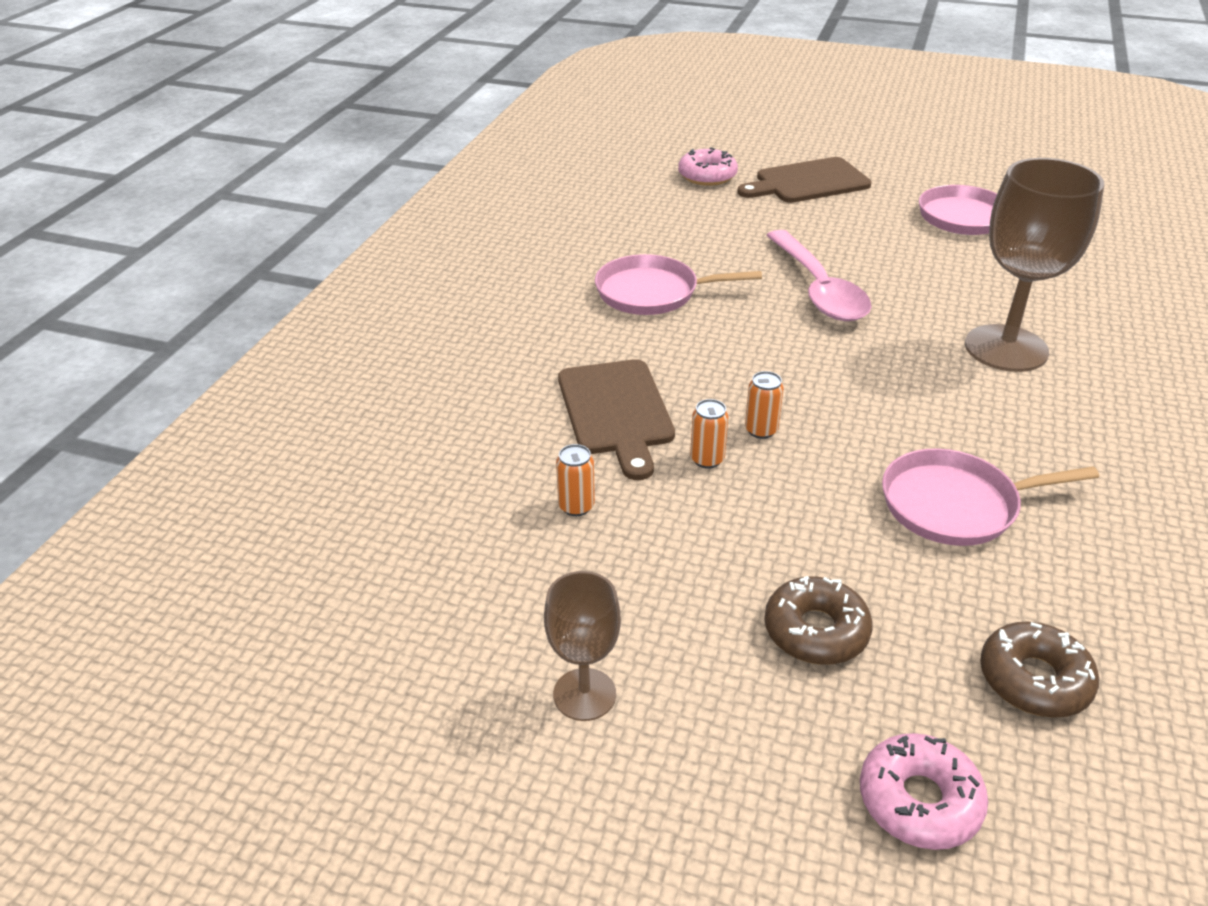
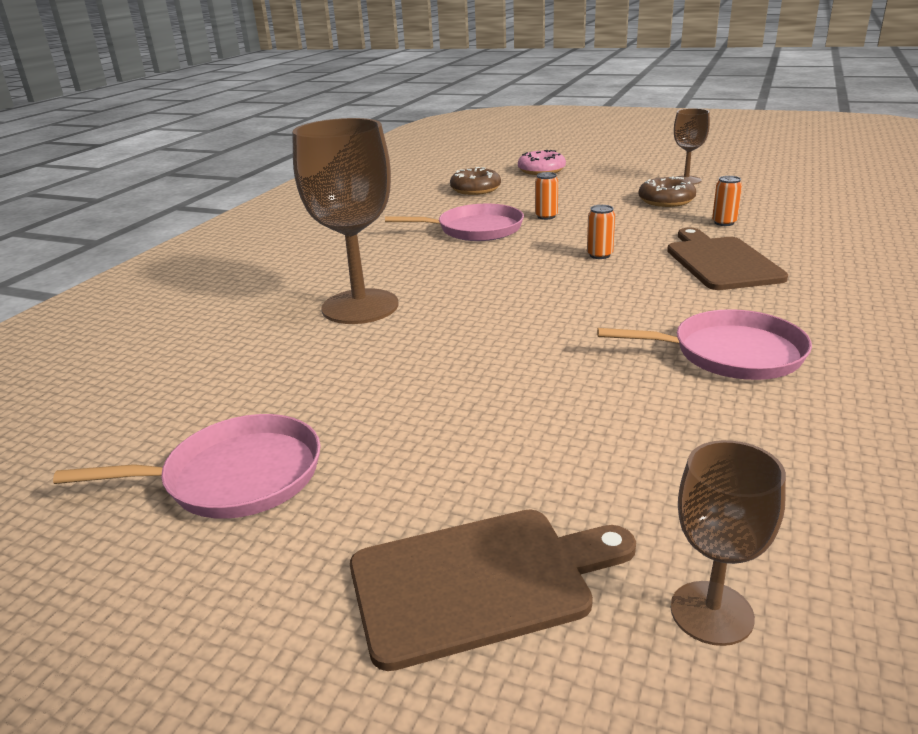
camera: 175 degrees left, 10 degrees down
(707, 176) = (711, 613): pink donut -> brown goblet
(707, 459) = (640, 242): orange can -> orange can (546, 216)
(816, 631) = (574, 195): brown donut -> brown donut (666, 201)
(819, 289) = (523, 359): pink spoon -> none

